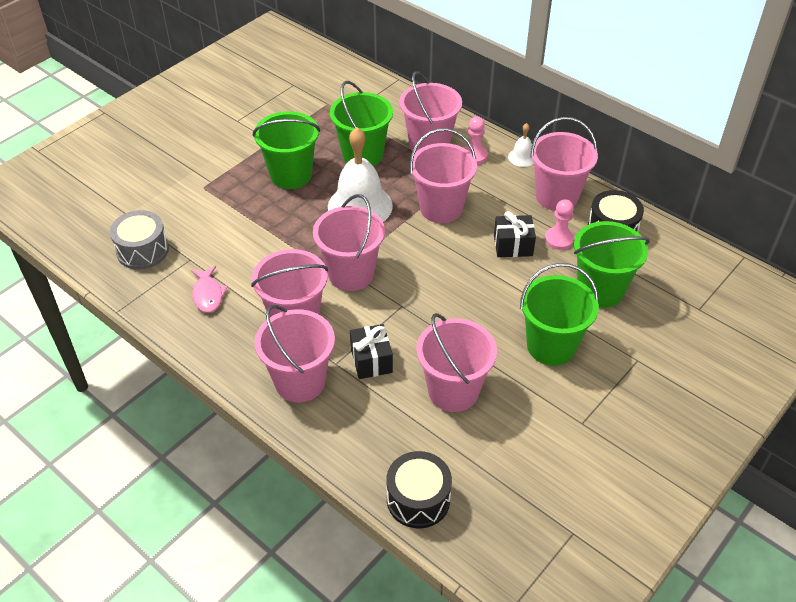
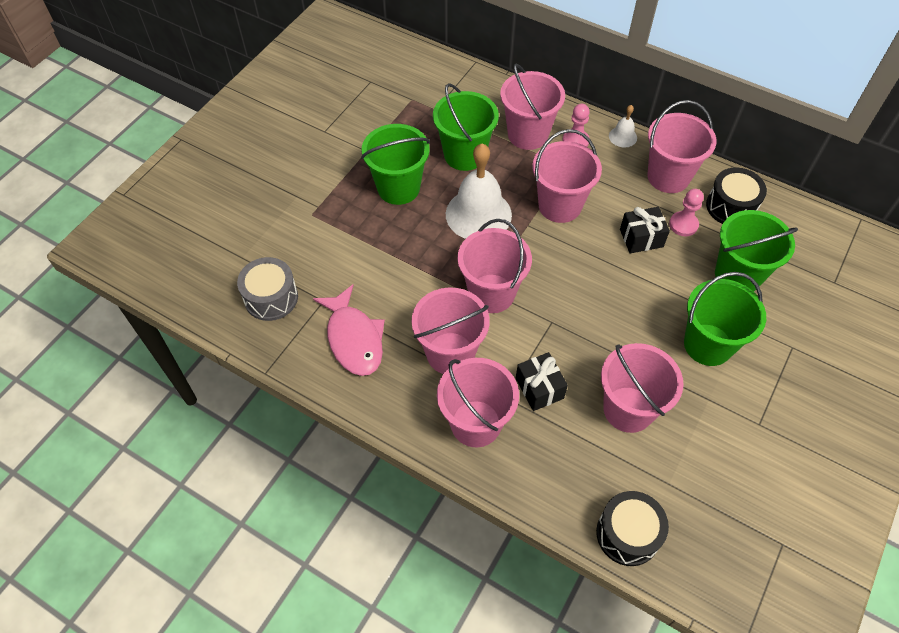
camera: 10 degrees left, 10 degrees up
(208, 294) = (354, 339): pink fish -> pink fish, size x1.65

